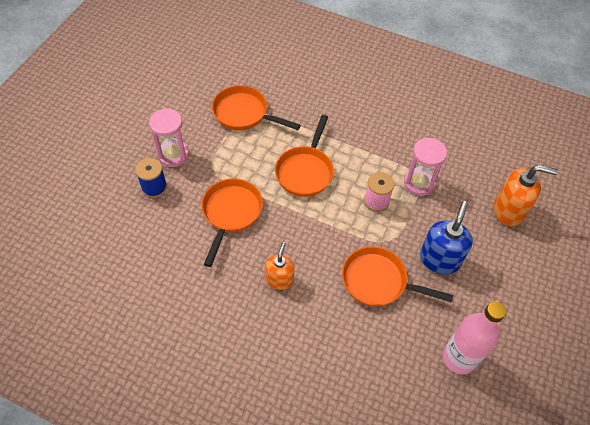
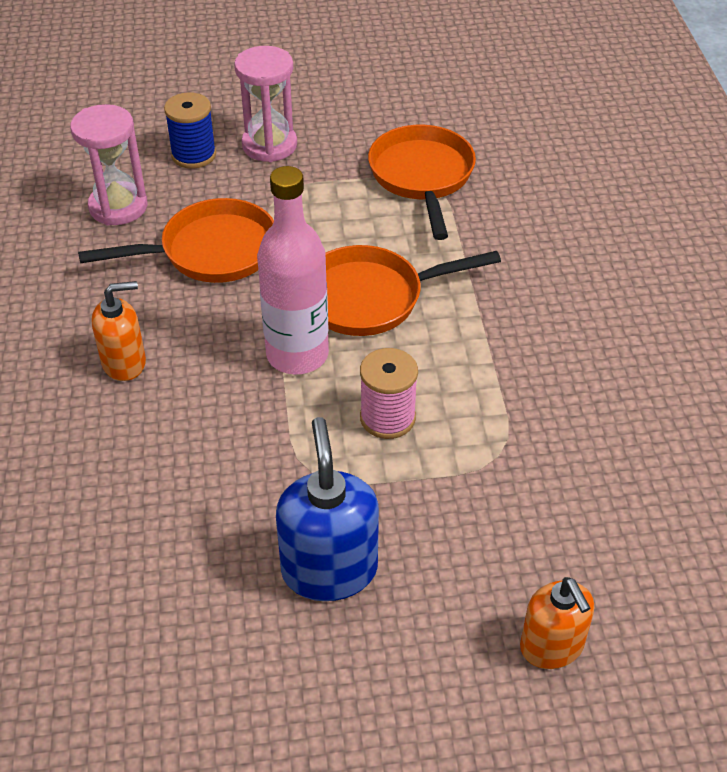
camera: 60 degrees right, 10 degrees down
(378, 281) = (211, 495): orange pan -> none
(419, 183) = (486, 463): pink hourglass -> pink hourglass (118, 207)
(439, 259) = (329, 569): blue soap dispenser -> blue soap dispenser turned 90 degrees counterclockwise
(459, 358) = (119, 693): pink bottle -> pink bottle (297, 355)
(509, 211) = (552, 646): orange soap dispenser -> orange soap dispenser, size x0.66

